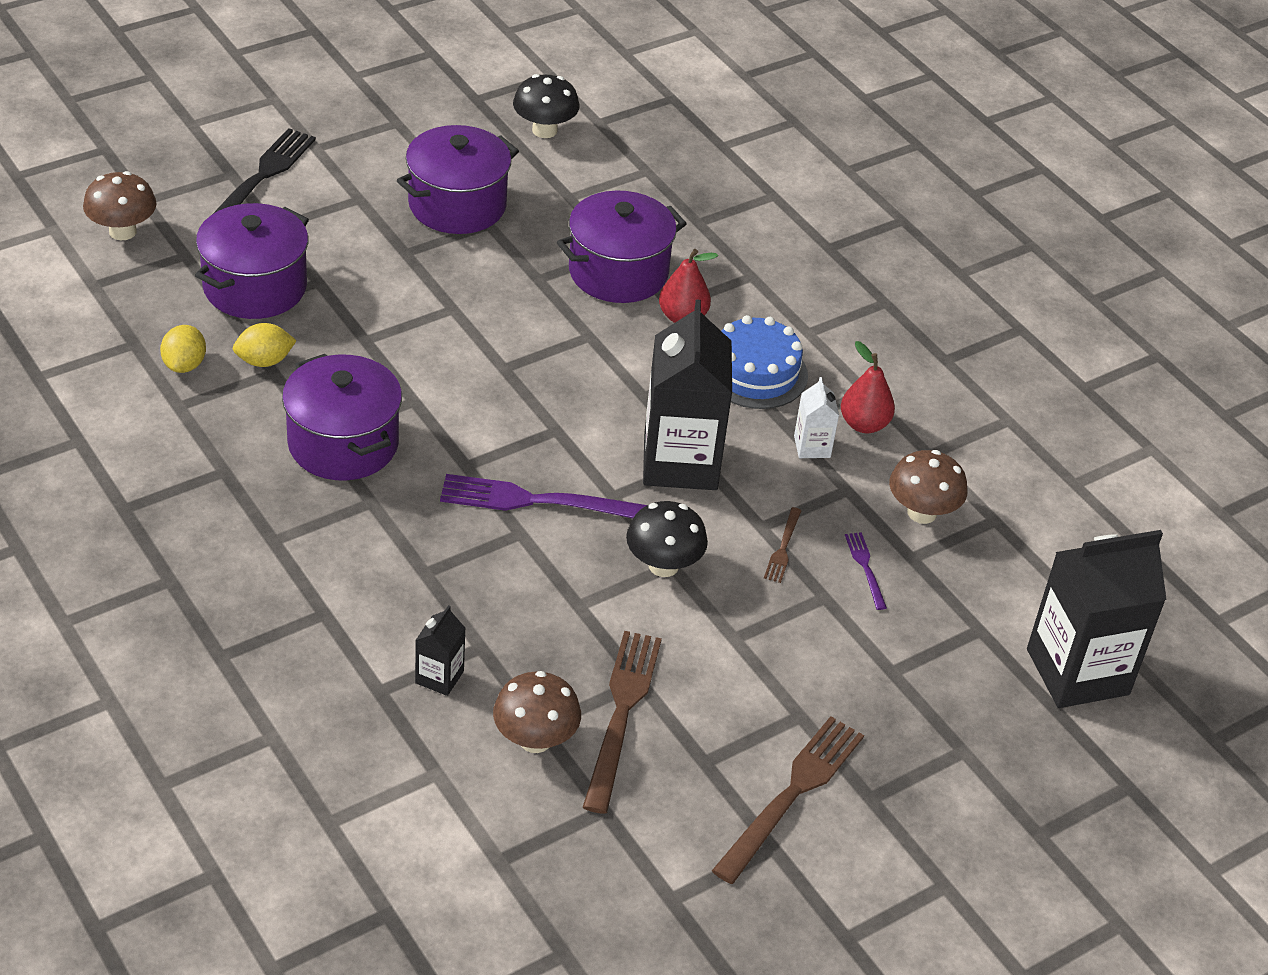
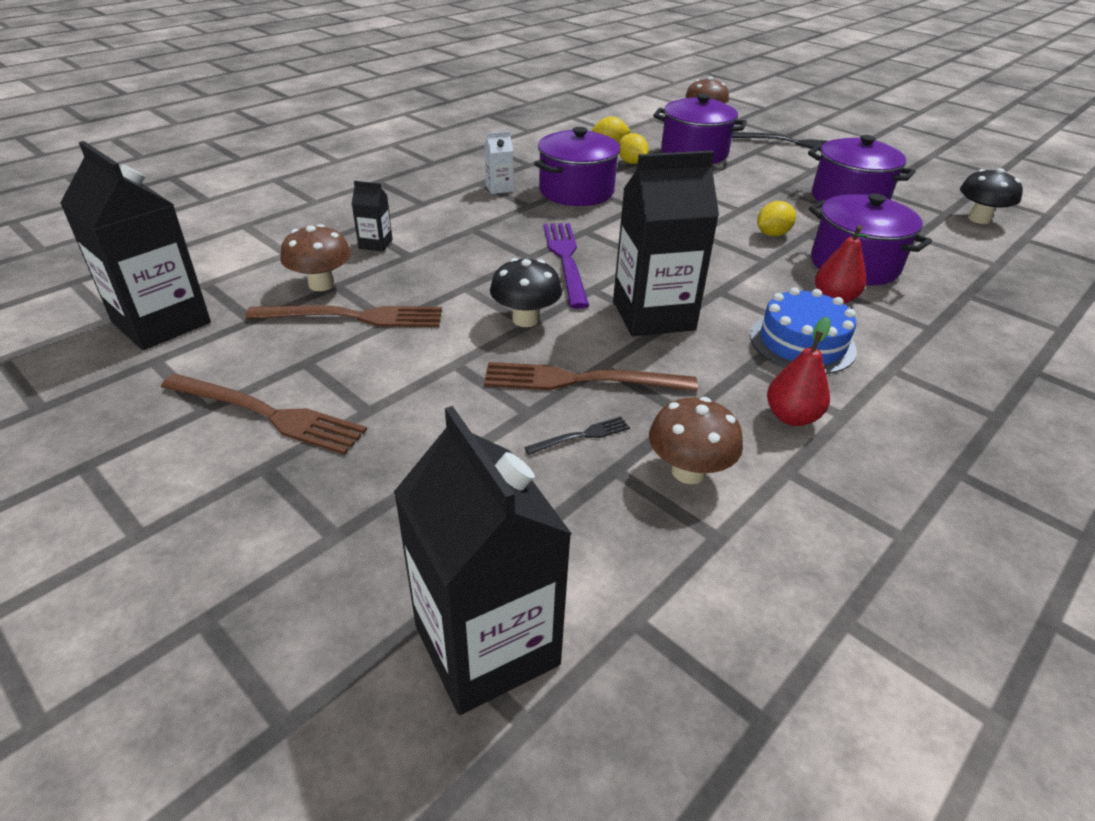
camera: 80 degrees right, 5 degrees down
(528, 306) = (772, 234): none -> yellow lemon
(589, 899) = (161, 322): none -> black carton
(783, 548) = (580, 380): brown fork -> brown fork, size x2.08
(812, 447) = (730, 385): white carton -> white carton (499, 188)
(865, 568) = (581, 436): purple fork -> black fork

